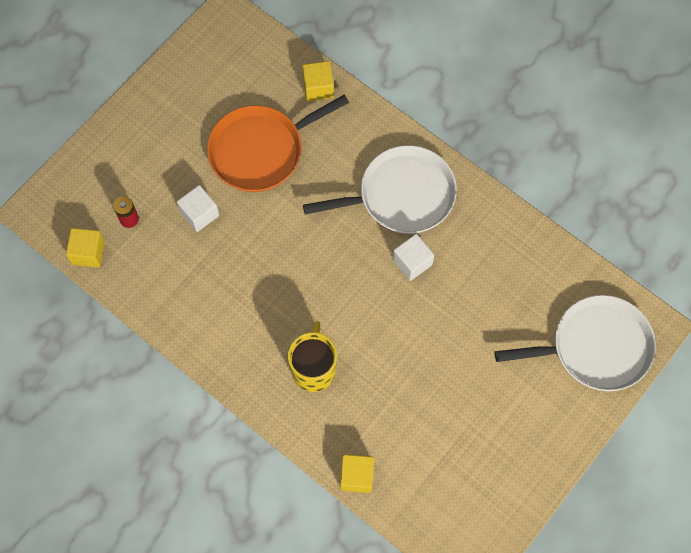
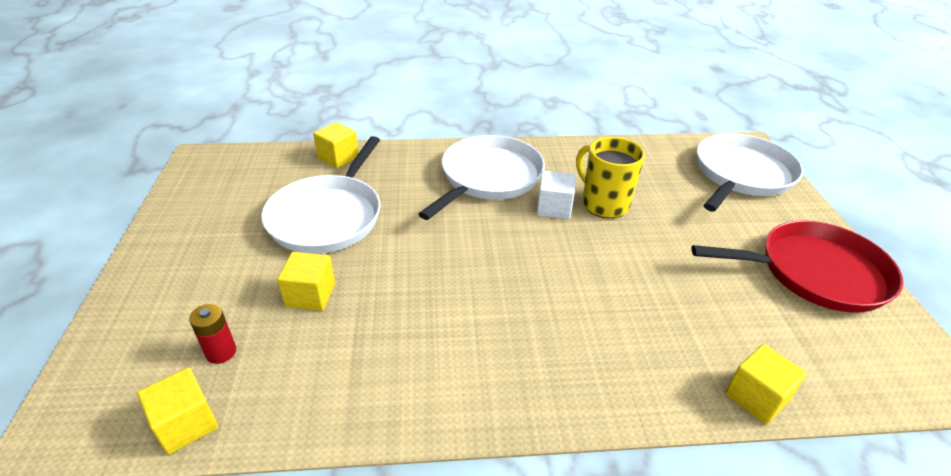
camera: 45 degrees left, 30 degrees down
(199, 214) = (310, 295): white cube -> yellow cube
(261, 150) = (328, 216): orange pan -> white pan
(314, 369) = (585, 337): yellow mug -> yellow mug (603, 204)
(510, 454) = (815, 272): none -> red pan

